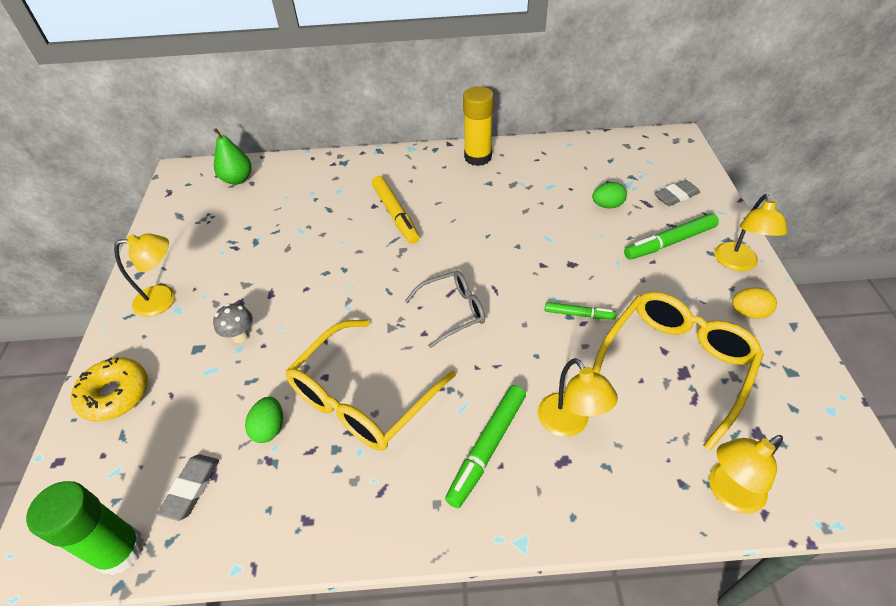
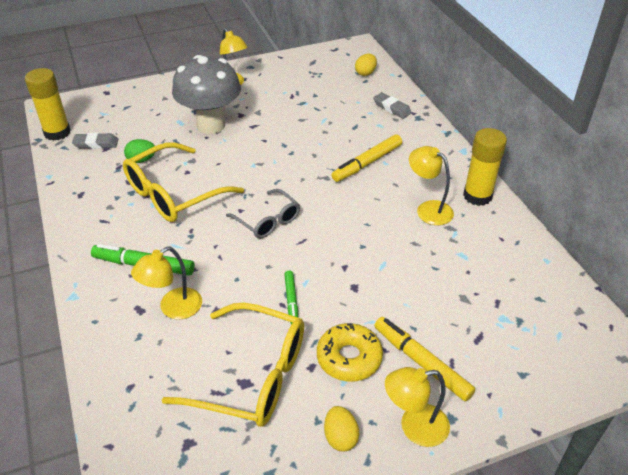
camera: 70 degrees right, 5 degrees down
(115, 394) = (154, 94): yellow donut -> yellow donut (349, 358)
(120, 550) = (57, 132): green glue stick -> yellow glue stick
(237, 179) = (365, 73): green pear -> yellow egg
(240, 336) = (211, 125): grey mushroom -> grey mushroom, size x2.50
(363, 397) = (173, 194): yellow glasses -> yellow glasses turned 60 degrees counterclockwise
(607, 205) = (456, 304): green egg -> none
(669, 242) = (421, 362): green marker -> yellow marker
(676, 196) = (506, 364): grey eraser -> grey eraser (392, 108)
(728, 493) = (125, 419): yellow lamp -> yellow lamp (428, 209)

